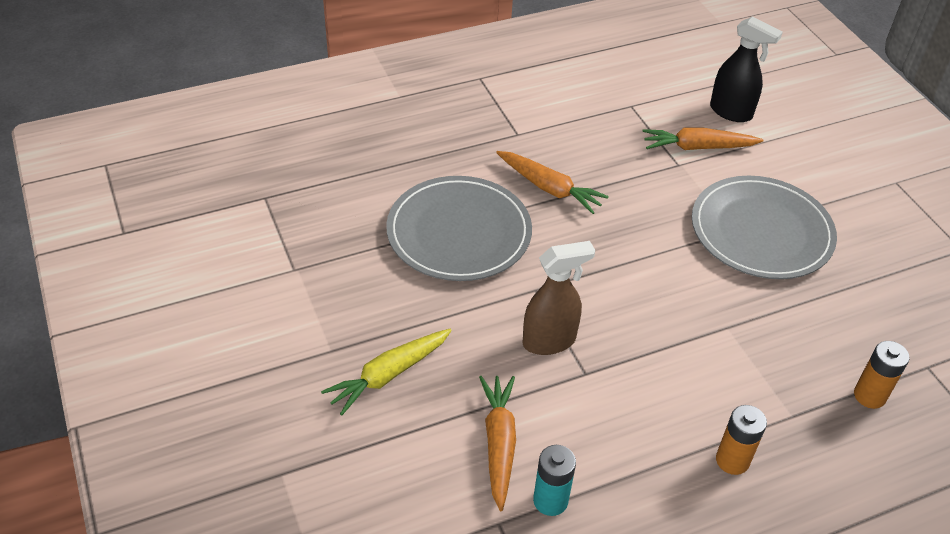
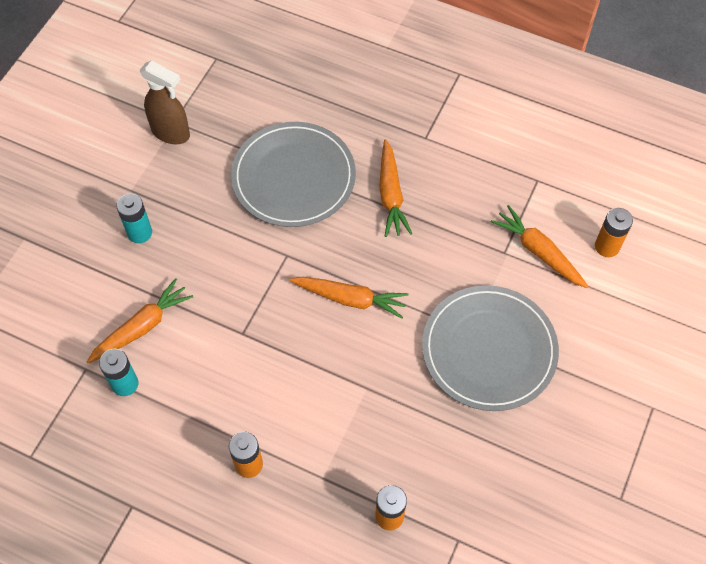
camera: 50 degrees right, 15 degrees up
(388, 375) = (139, 232): yellow carrot -> turquoise battery
(549, 341) = (250, 295): brown spray bottle -> brown spray bottle (171, 133)
(626, 279) = (350, 299): none -> orange carrot
(731, 112) = (607, 246): black spray bottle -> orange battery

